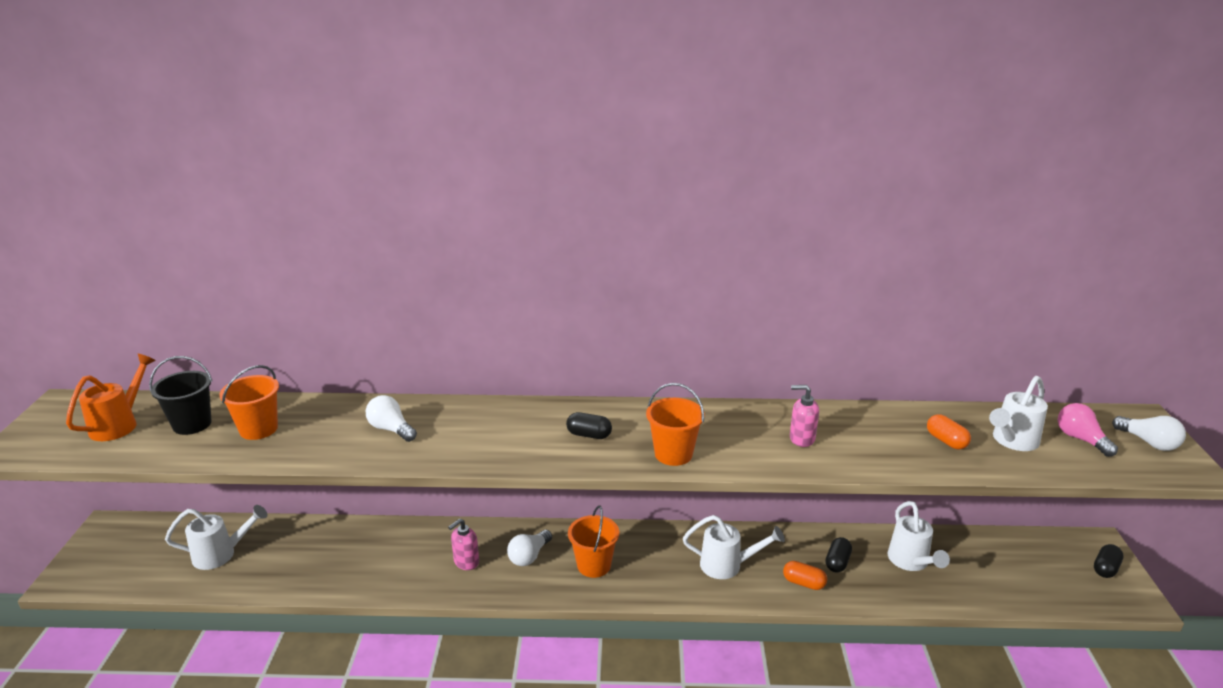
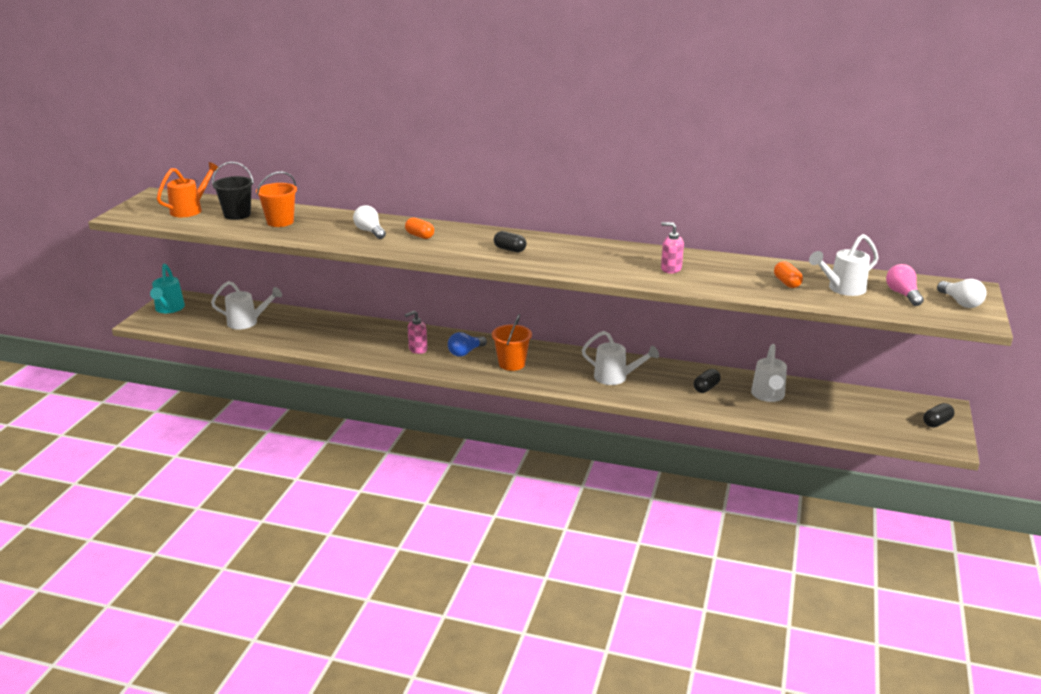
camera: 15 degrees right, 0 degrees up
(101, 549) = (169, 309): none -> turquoise watering can
(529, 556) = (465, 352): white light bulb -> blue light bulb
(673, 454) = (566, 266): orange bucket -> none
(803, 583) = (670, 395): orange capsule -> orange capsule (420, 236)

